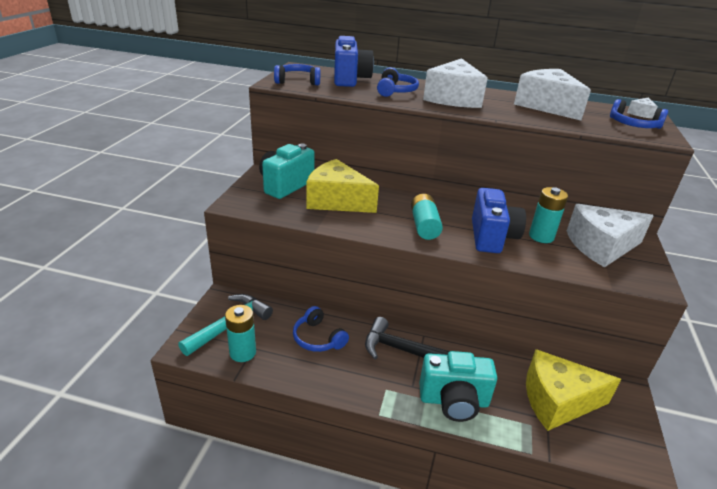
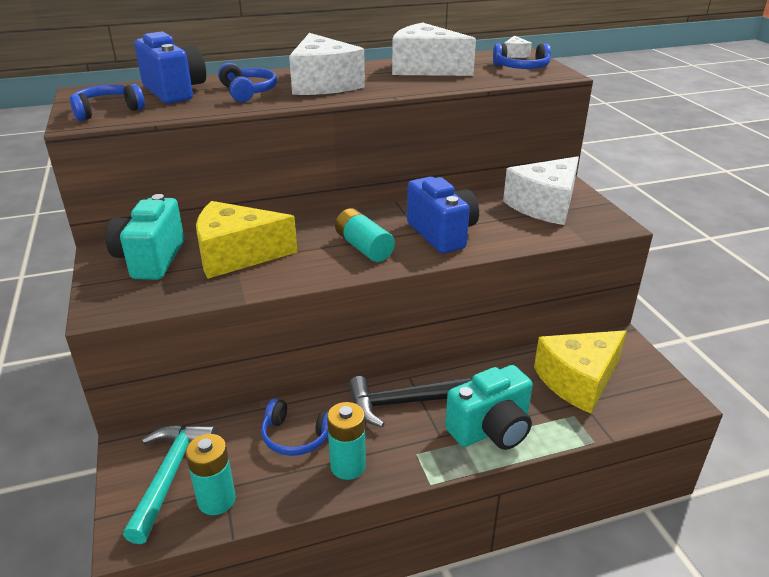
camera: 30 degrees left, 0 degrees up
(541, 236) = (486, 215): turquoise battery -> turquoise battery (348, 466)

